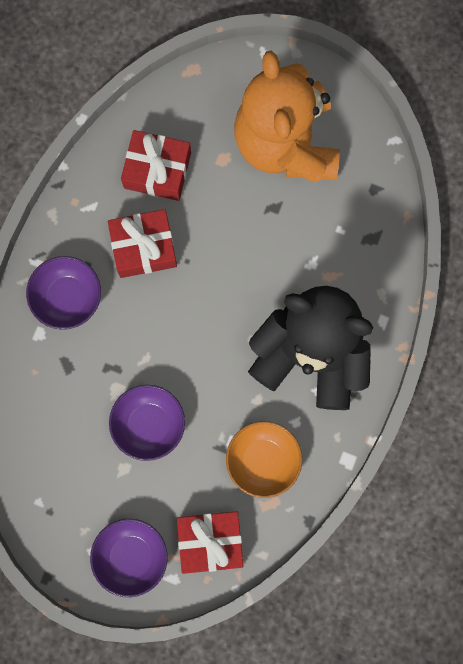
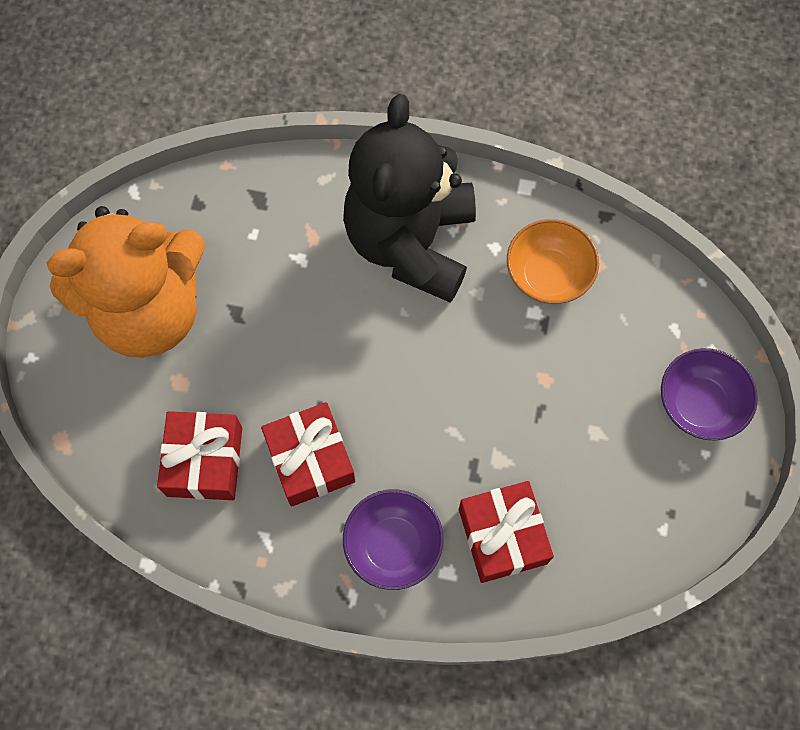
camera: 100 degrees left, 10 degrees down
(149, 424) = (535, 412): purple bowl -> none
(210, 542) = (657, 317): red gift -> red gift (502, 536)

